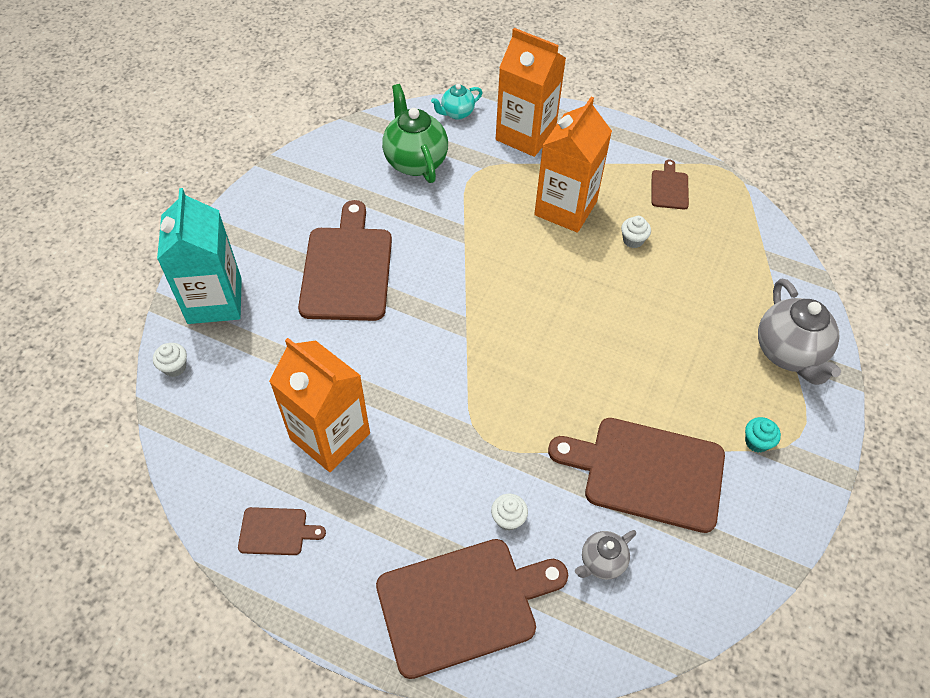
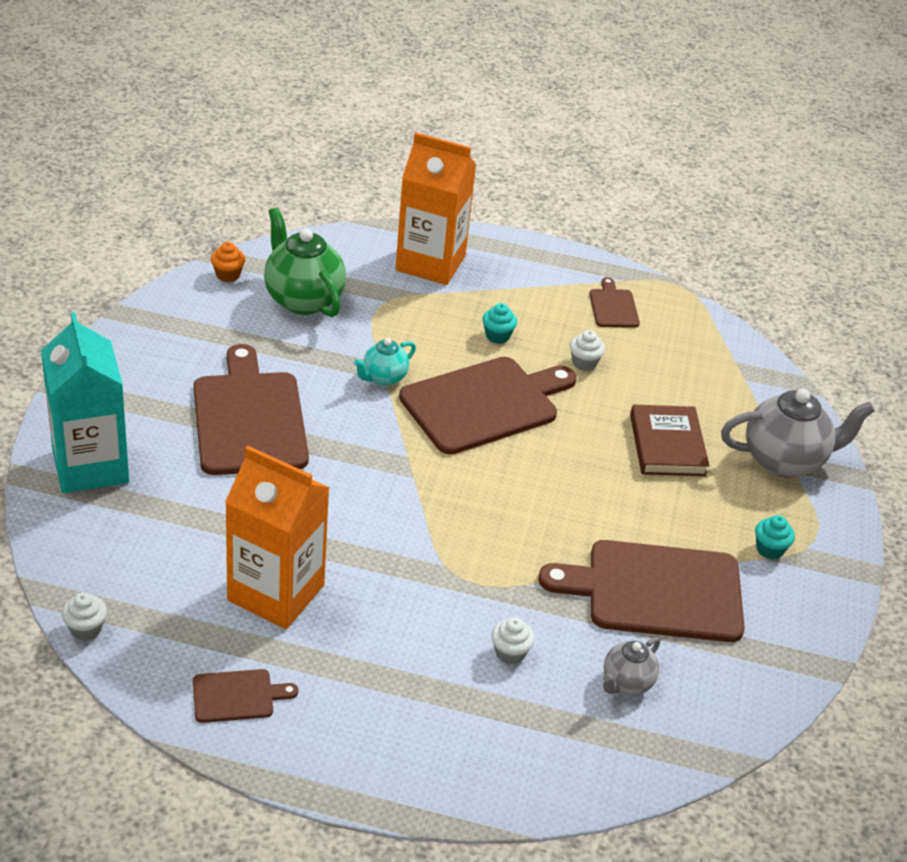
camera: 15 degrees left, 15 degrees down
(174, 367) = (59, 540): white cupcake -> white cupcake (86, 629)
(362, 134) = (228, 275): none -> orange cupcake
(457, 113) = (340, 245): turquoise teapot -> turquoise teapot (383, 378)
(463, 604) = (479, 742): brown cutting board -> brown cutting board (484, 404)
(565, 208) = (497, 336): orange carton -> turquoise cupcake
(687, 327) = (667, 445): none -> brown book
(788, 353) = (785, 460): grey teapot -> grey teapot turned 75 degrees counterclockwise

